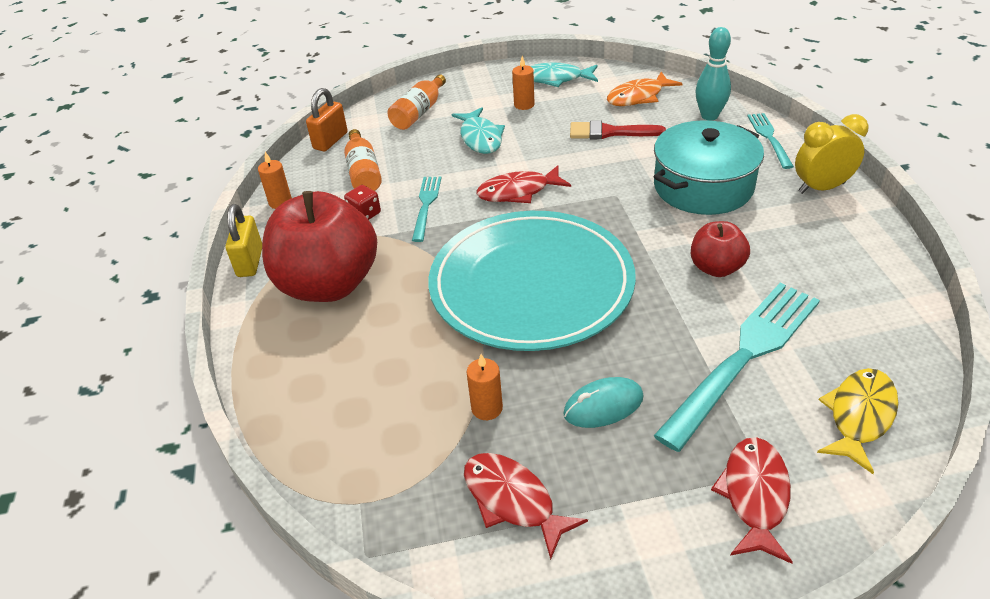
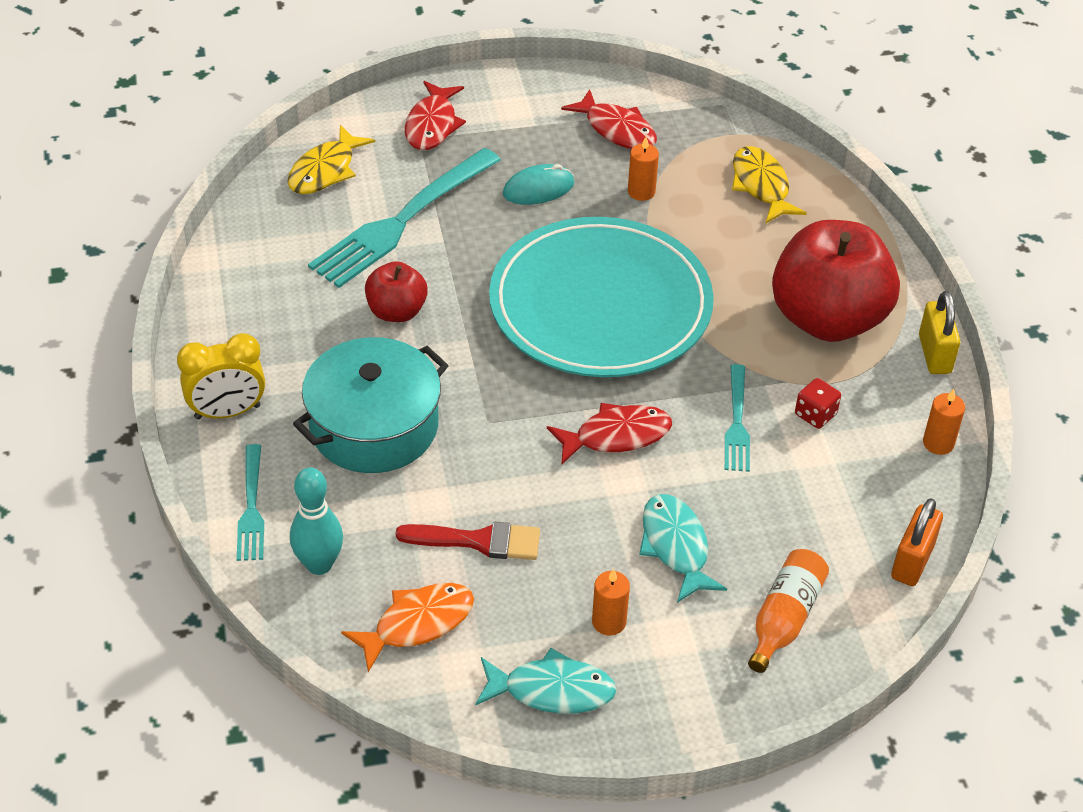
camera: 175 degrees right, 5 degrees up
(350, 424) = (761, 186): none -> yellow fish
(363, 172) = (839, 489): orange bottle -> none

